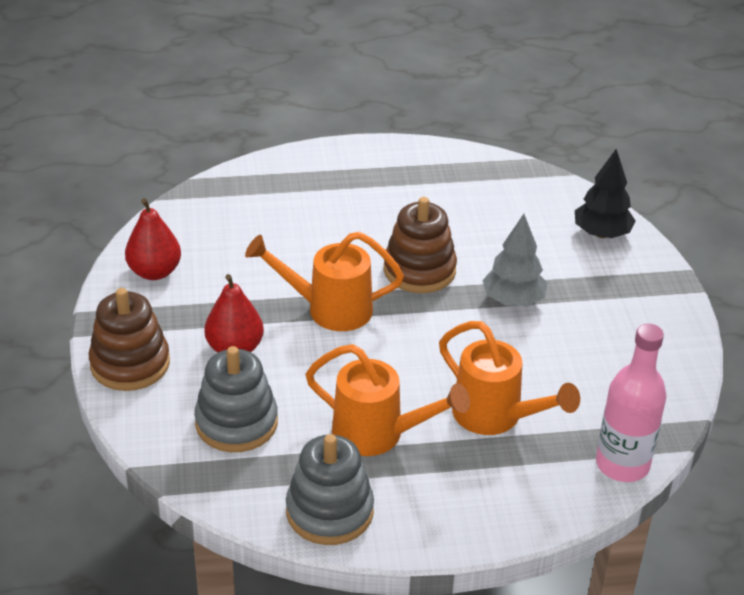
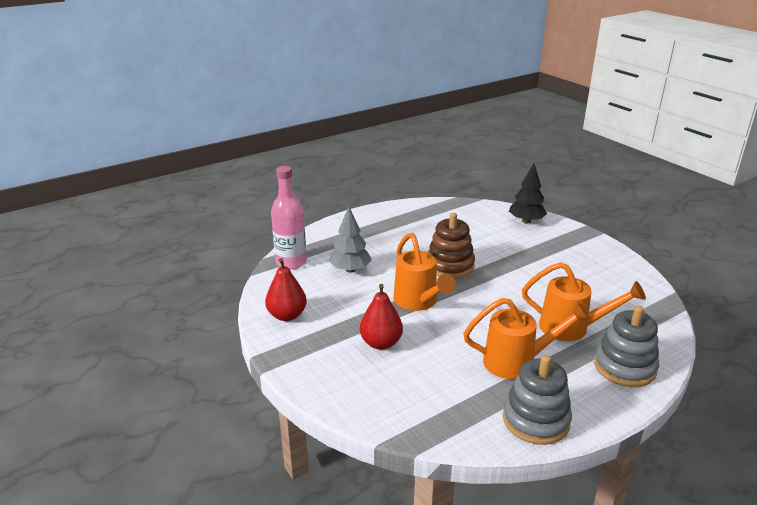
camera: 25 degrees left, 10 degrees down
(130, 364) = (318, 376): brown stacking toy -> none
(236, 423) = (424, 387): grey stacking toy -> grey stacking toy (624, 367)
(329, 309) = (418, 302): orange watering can -> orange watering can turned 90 degrees counterclockwise
(513, 300) = (516, 265): grey tree -> grey tree (350, 270)
(622, 464) = (663, 329): pink bottle -> pink bottle (291, 262)

